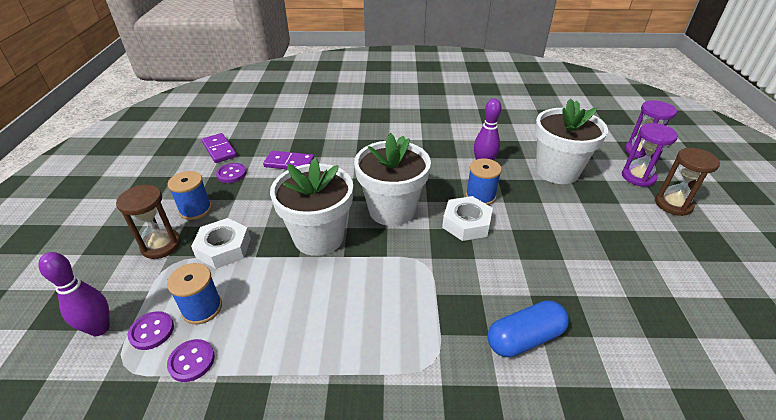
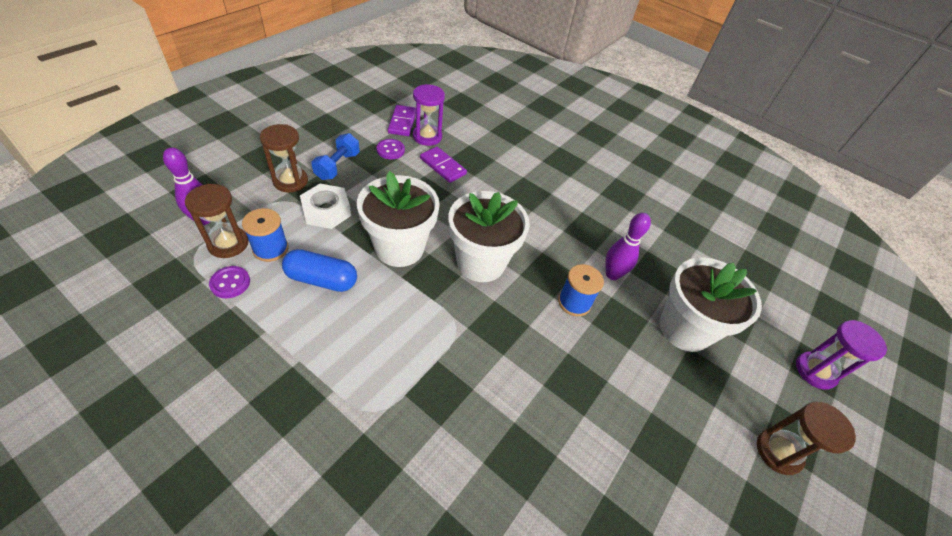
camera: 30 degrees right, 10 degrees up
(152, 331) = (228, 244): purple button -> brown hourglass
(195, 209) = (338, 166): blue spool -> blue dumbbell
(466, 223) = (531, 318): white nut -> none
(524, 338) = (465, 452): blue capsule -> blue capsule (321, 279)
(638, 177) = (774, 396): purple hourglass -> purple hourglass (427, 136)

